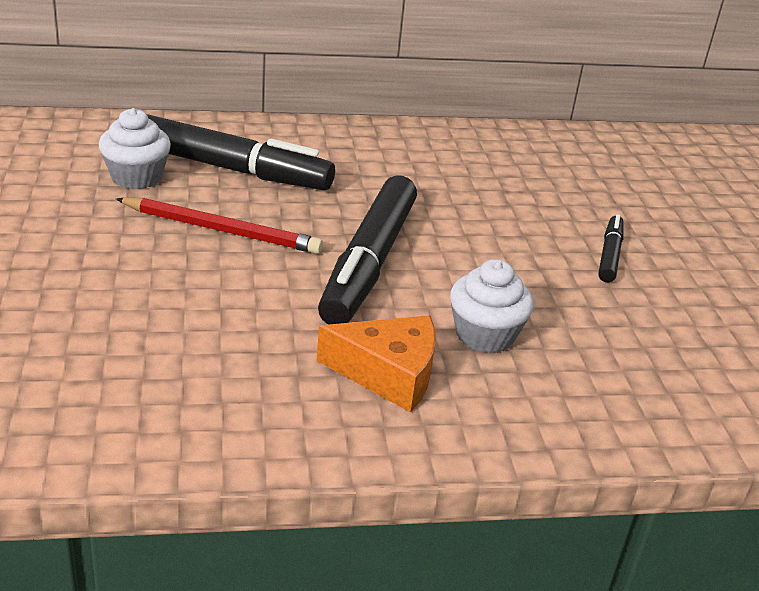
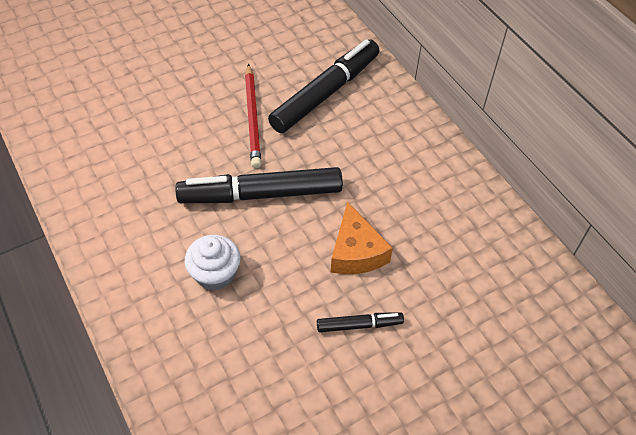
camera: 70 degrees right, 20 degrees up
(136, 177) = (284, 61): white cupcake -> none
(228, 168) = (325, 93): black marker -> black marker turned 135 degrees counterclockwise
(388, 374) = (153, 238): orange cheese -> orange cheese (356, 252)

